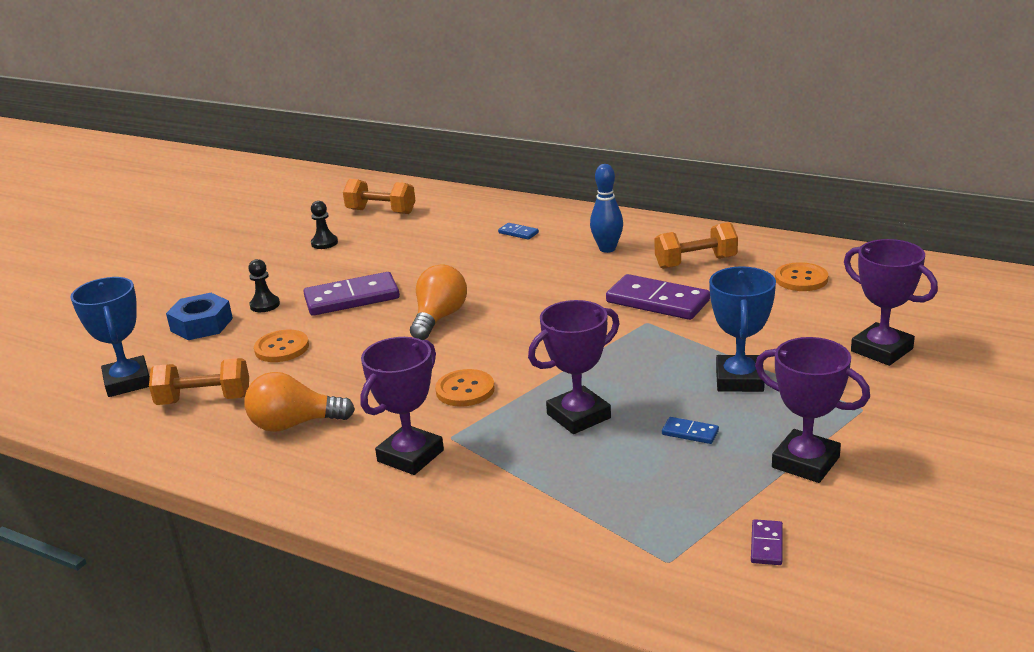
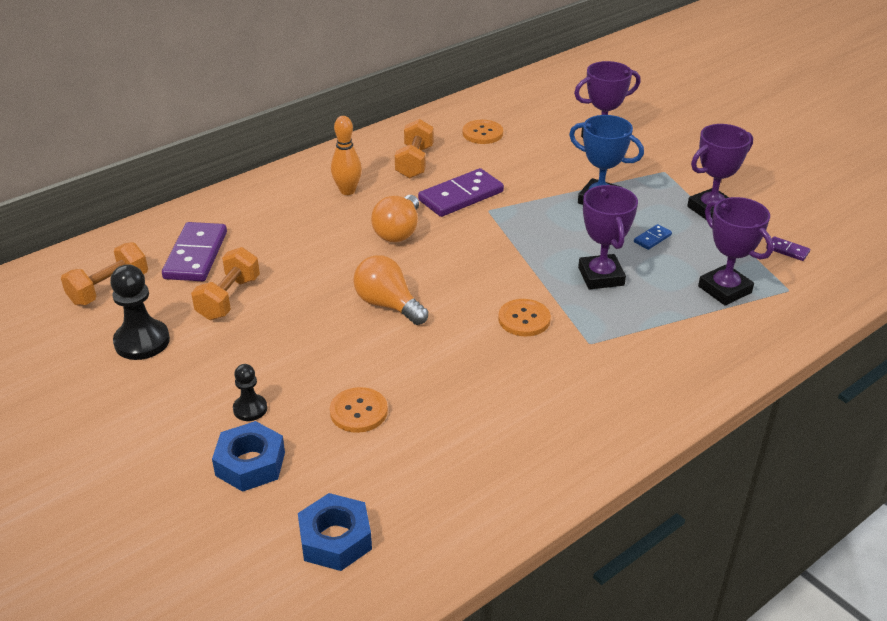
camera: 70 degrees left, 10 degrees up
(127, 382) = (335, 539): blue trophy -> blue nut
(204, 400) = (422, 481): orange dumbbell -> orange dumbbell (228, 298)
(294, 424) = (512, 426): orange light bulb -> orange light bulb (398, 231)
(324, 243) = (142, 341): black pawn -> black pawn, size x1.73
(352, 298) = (295, 347): purple domino -> purple domino (195, 255)
(410, 456) = (605, 369): purple trophy -> purple trophy (724, 289)
(518, 233) = (264, 223): blue domino -> none
(607, 249) = (347, 191): blue bowling pin -> orange bowling pin

